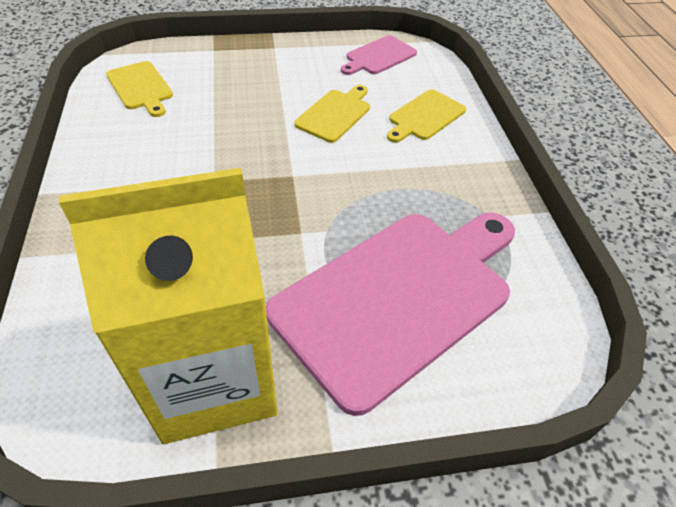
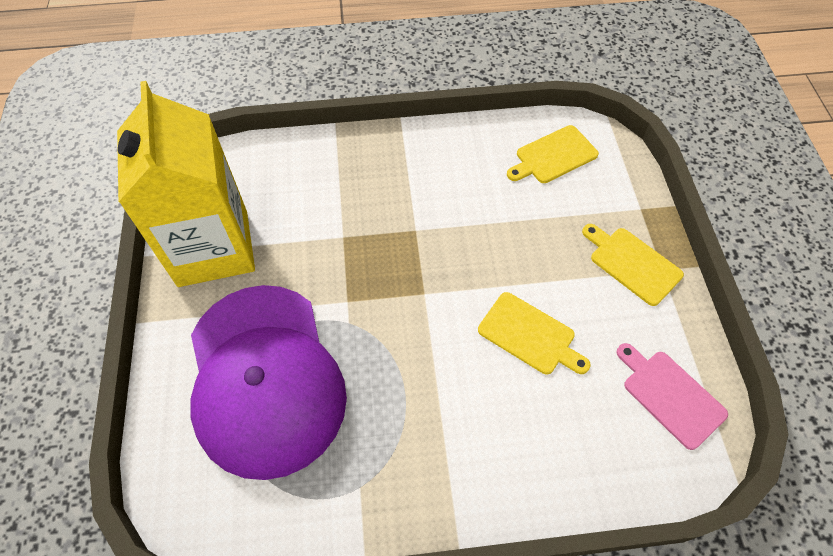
camera: 95 degrees right, 10 degrees up
(398, 297) = (265, 378): pink cutting board -> purple cap
(425, 116) = (537, 440): yellow cutting board -> yellow cutting board (632, 264)

